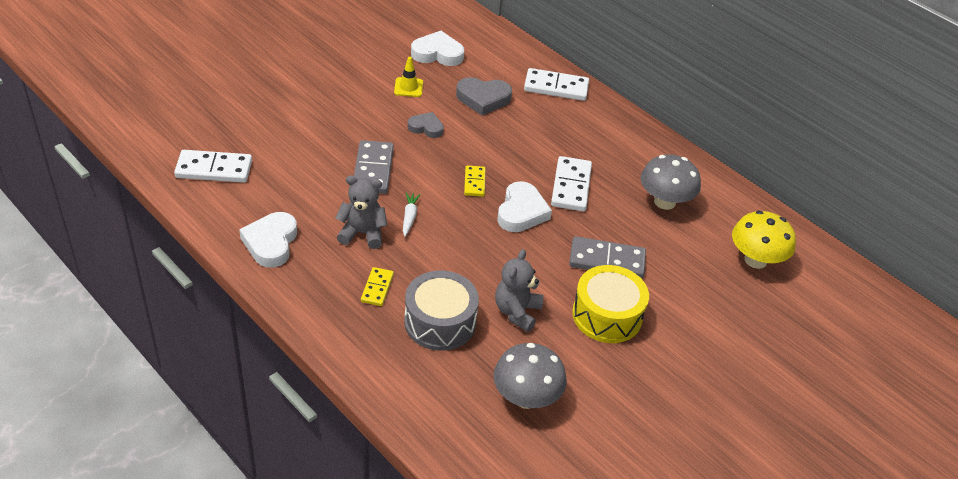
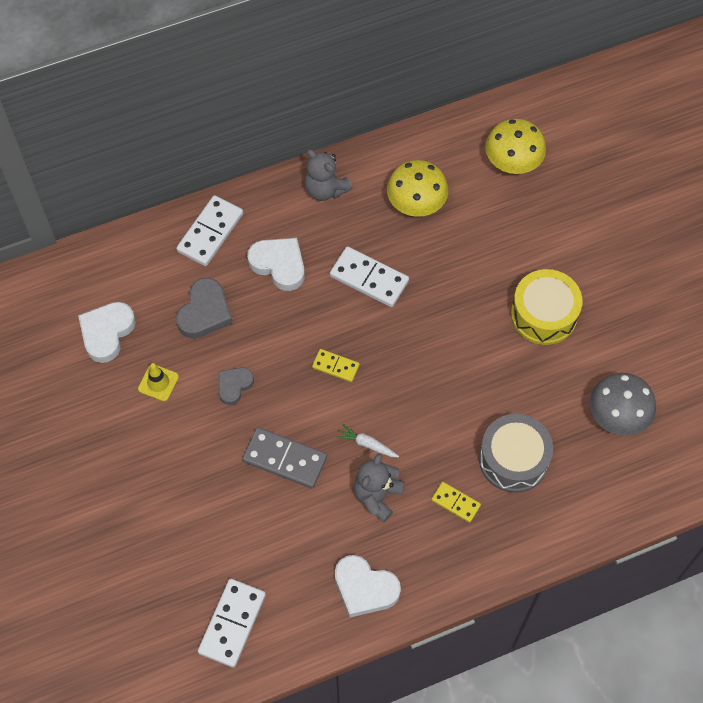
camera: 65 degrees left, 20 degrees up
(517, 312) = (519, 388): grey teddy bear -> grey teddy bear (325, 189)
(521, 212) = (391, 337): white heart -> white heart (279, 265)
(607, 260) = (477, 287): grey domino -> none
(664, 202) = (416, 204): grey mushroom -> yellow mushroom

